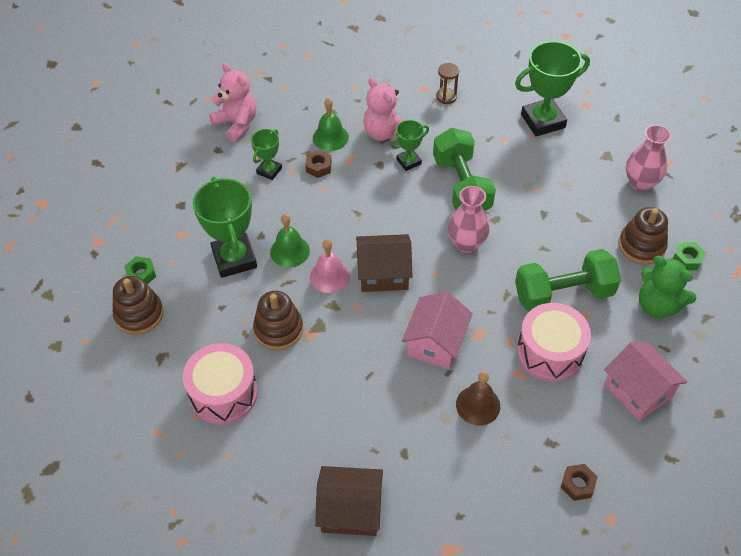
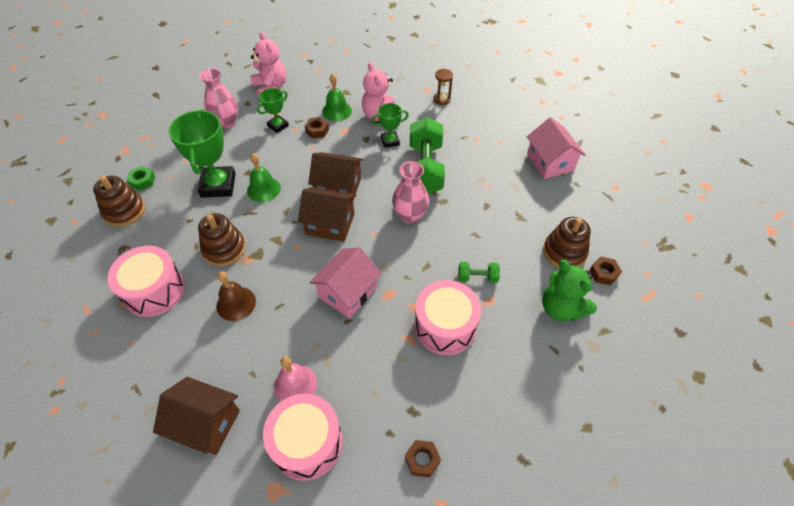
camera: 15 degrees right, 0 degrees up
(329, 276) = (285, 216): pink bell -> pink bell (295, 384)
(374, 230) = (338, 187): none -> brown house
(460, 499) = (307, 442): none -> pink drum
(478, 405) = (361, 357): brown bell -> brown bell (236, 303)
(543, 121) = (514, 132): green trophy -> none
(563, 294) = (477, 277): green dumbbell -> green dumbbell, size x0.45
(638, 391) = (514, 383): pink house -> pink house (550, 162)
(640, 183) = (582, 199): pink vase -> pink vase (226, 122)
(687, 259) = (603, 273): green nut -> brown nut

